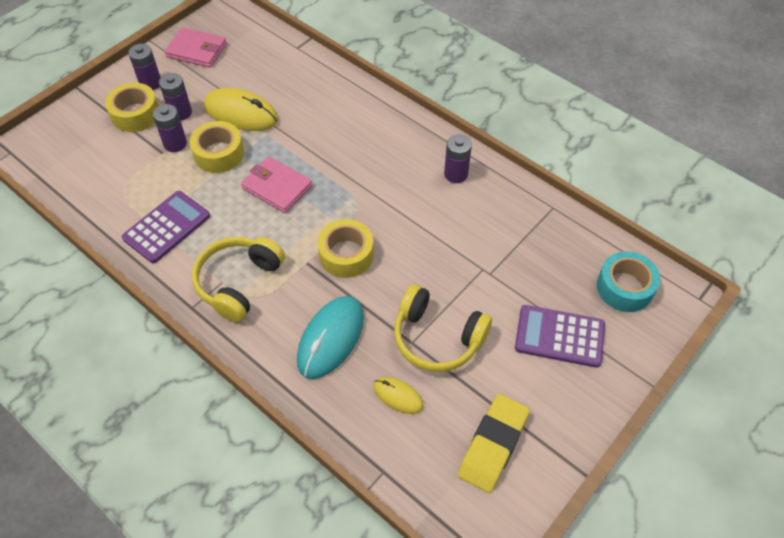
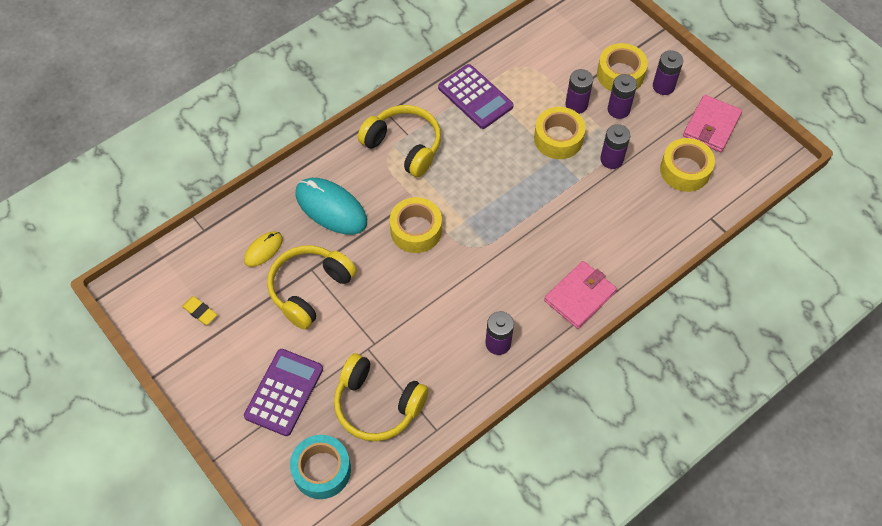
camera: 100 degrees right, 5 degrees up
(241, 113) = (611, 159): yellow mouse -> purple battery
(248, 65) = (685, 170): none -> yellow tape
(277, 187) = (507, 183): pink wallet -> pink wallet (579, 296)
(493, 445) = (200, 312): yellow eraser -> yellow eraser, size x0.48
(545, 255) = (377, 404): none -> yellow headphones

